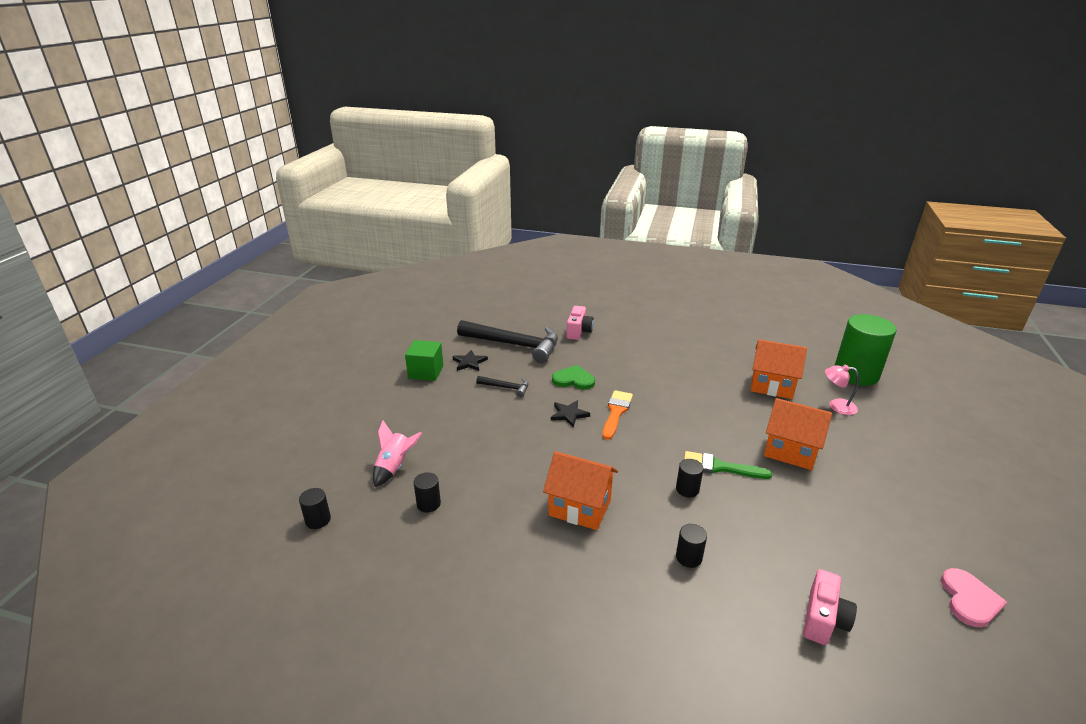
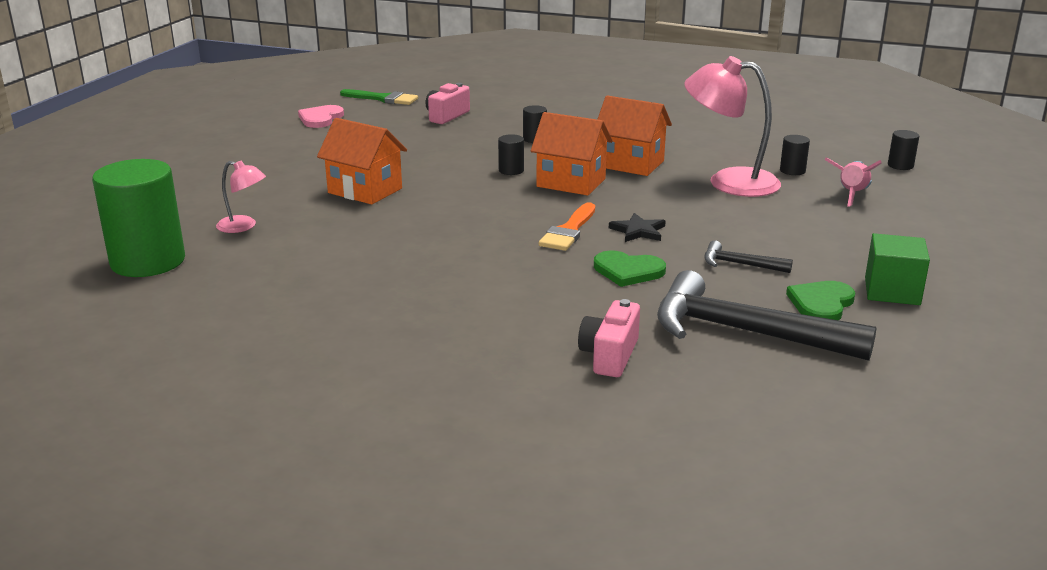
camera: 175 degrees left, 5 degrees down
(469, 362) = (821, 303): black star -> green heart
(492, 481) = (729, 181): none -> pink lamp
(719, 467) = (462, 183): green brush -> green brush (383, 99)
(772, 386) = (307, 251): orange house -> orange house (571, 183)

